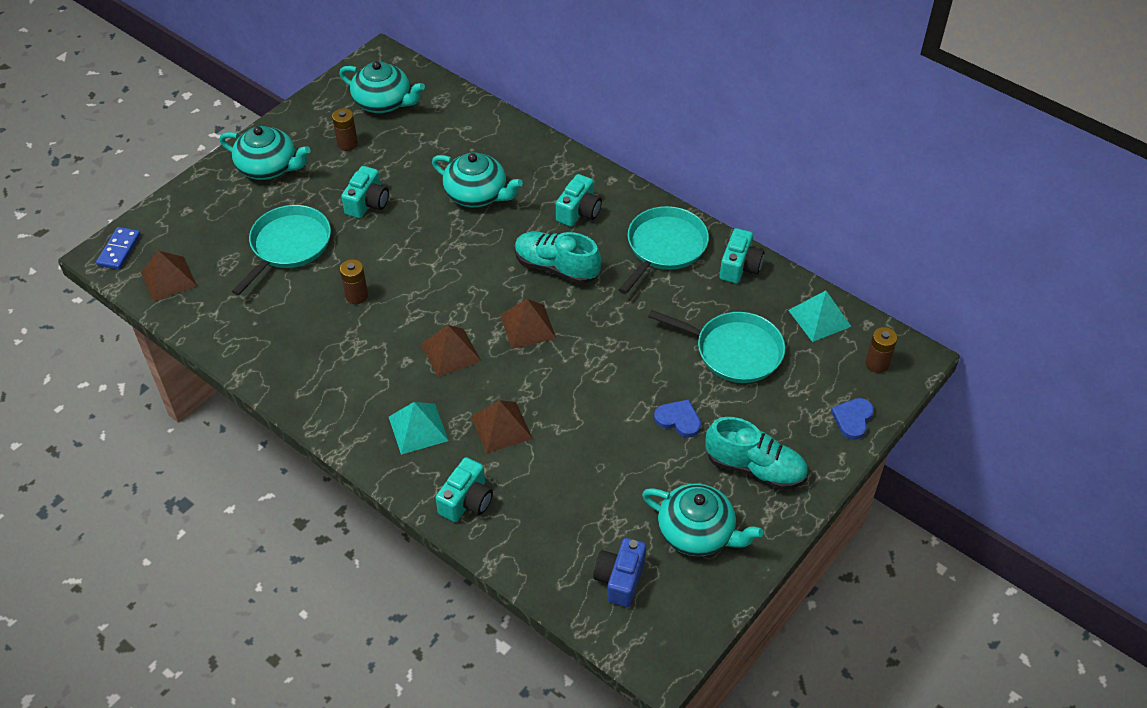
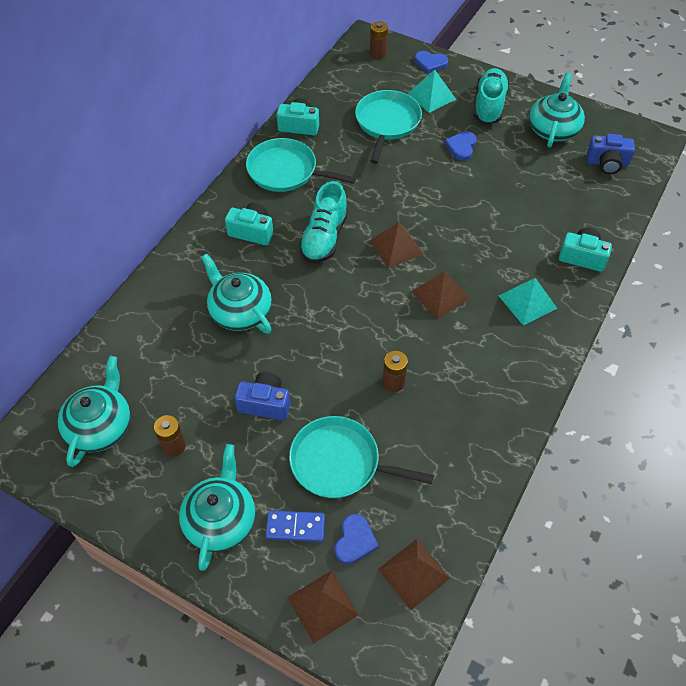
camera: 100 degrees left, 5 degrees up
(119, 250) = (383, 650): blue domino -> blue domino (295, 527)
(213, 246) = (355, 541): none -> blue heart
(367, 203) = (265, 403): turquoise camera -> blue camera
(477, 194) = (240, 311): turquoise teapot -> turquoise teapot turned 60 degrees counterclockwise
(501, 427) = (505, 247): brown pyramid -> brown pyramid (322, 605)
(819, 318) = (342, 82): turquoise pyramid -> turquoise pyramid (431, 96)

